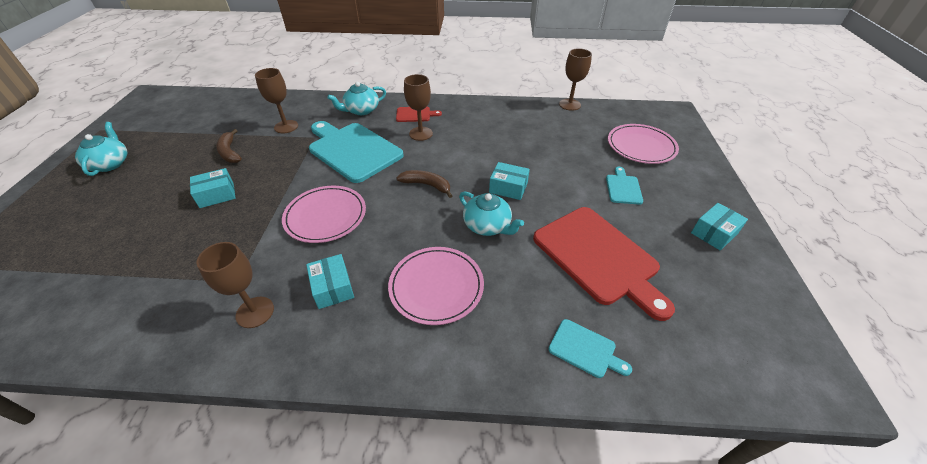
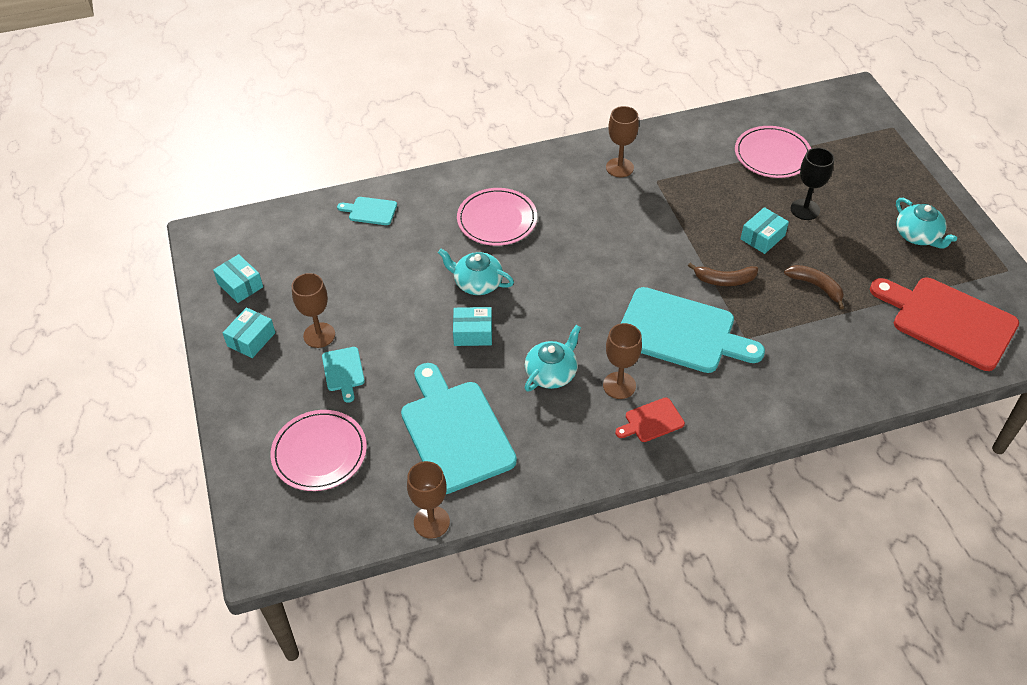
camera: 160 degrees right, 5 degrees up
(152, 207) = (805, 209): none -> black goblet
(286, 127) = (799, 343): brown goblet -> brown goblet (319, 335)
(325, 216) = (636, 248): pink plate -> pink plate (772, 155)
(333, 288) = (577, 197): turquoise box -> turquoise box (240, 285)
(361, 110) = (732, 405): turquoise teapot -> turquoise teapot (551, 373)
(427, 185) = (562, 310): brown banana -> brown banana (724, 280)
(543, 136) = (455, 431): none -> turquoise cutting board
(598, 257) = (365, 282): red cutting board -> red cutting board (948, 321)

